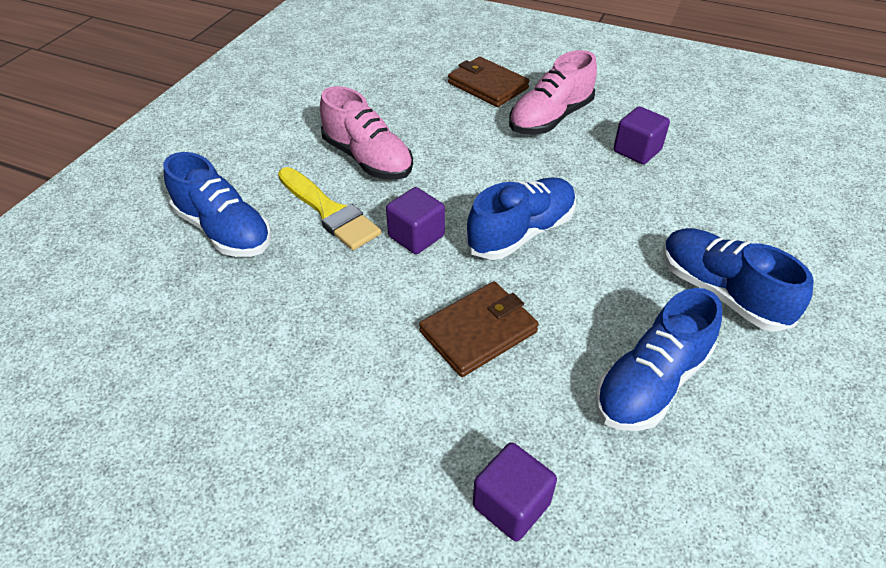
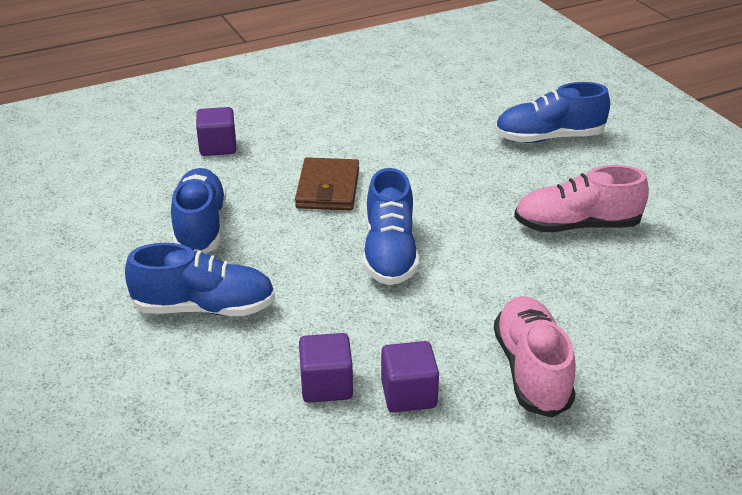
camera: 130 degrees right, 10 degrees down
(329, 212) = (522, 182): yellow brush -> none
(416, 236) = (447, 206): purple cube -> purple cube (326, 385)
(487, 86) = (646, 364): brown wallet -> none

